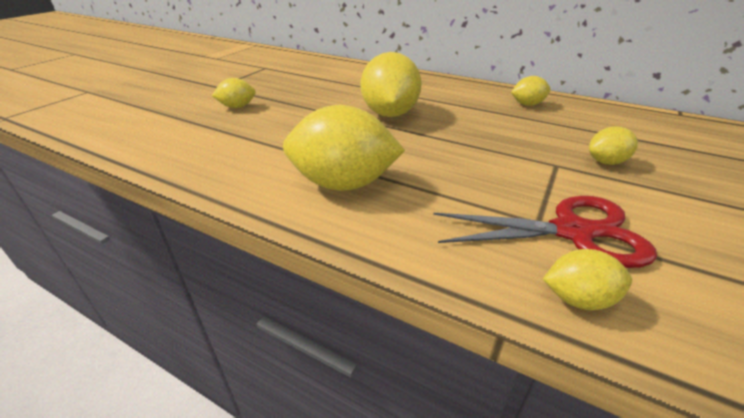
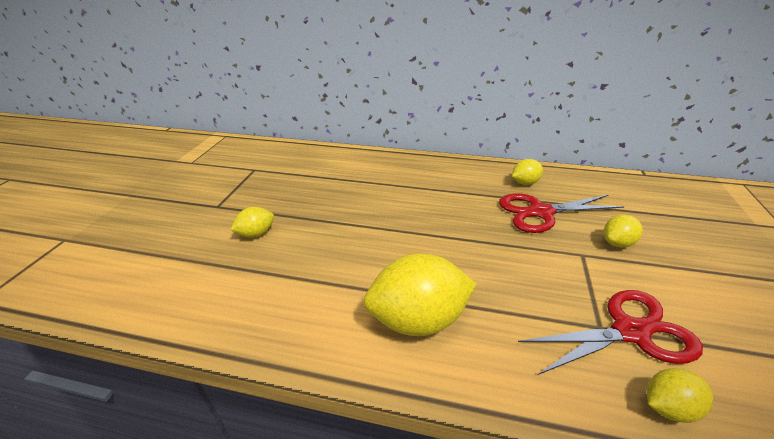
camera: 15 degrees left, 0 degrees up
(389, 114) = (412, 216): yellow lemon -> none
(530, 128) = (541, 212): none -> red scissors

